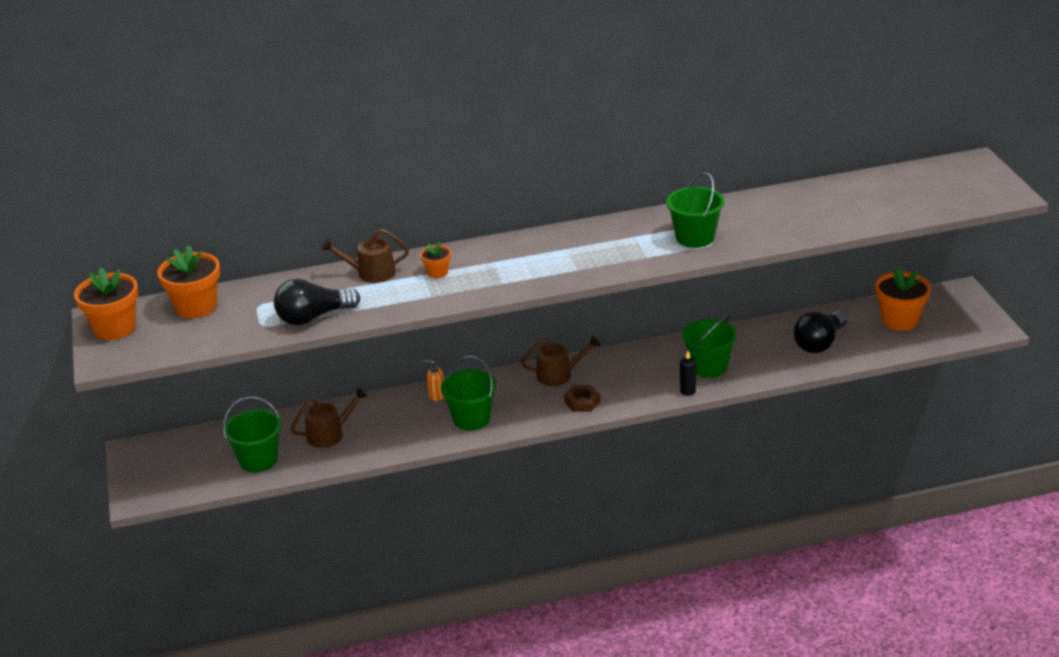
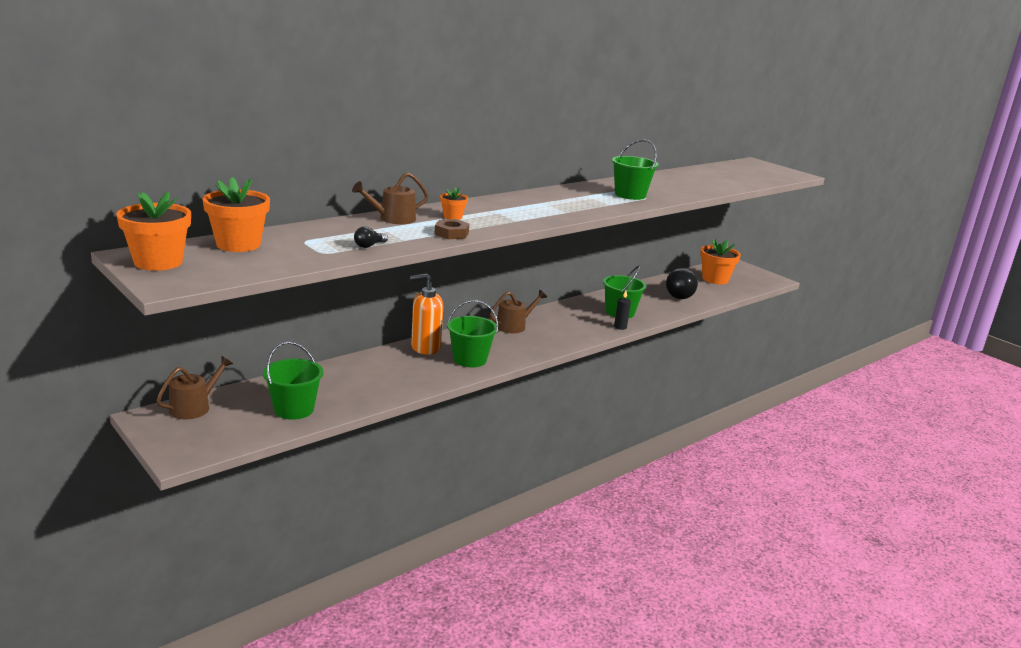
camera: 30 degrees left, 10 degrees down
(313, 317) = (369, 245): black light bulb -> black light bulb, size x0.46
(329, 434) = (350, 383): brown watering can -> brown watering can (194, 407)
(436, 395) = (425, 347): orange soap dispenser -> orange soap dispenser, size x2.03
(582, 402) = (549, 340): brown nut -> brown nut (451, 233)

